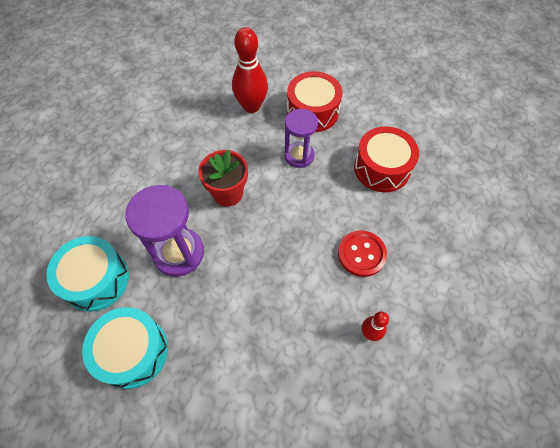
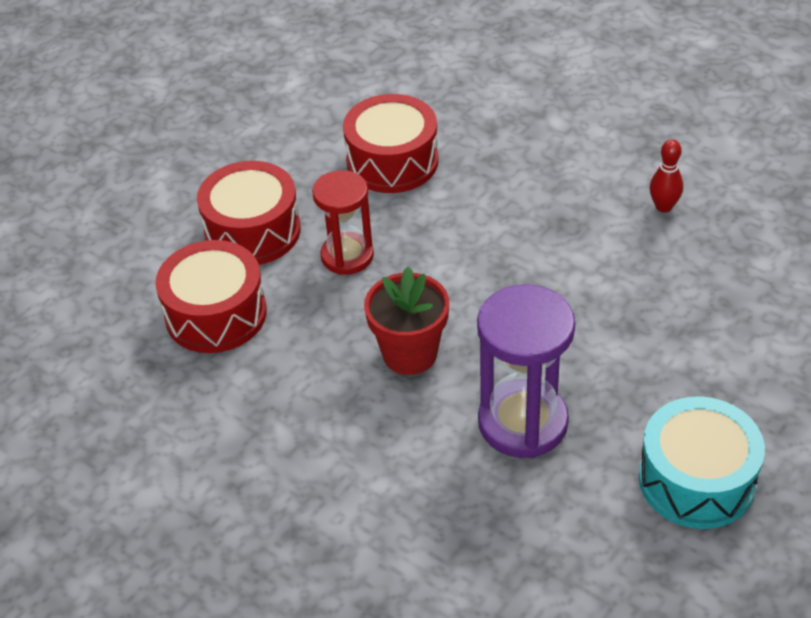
camera: 80 degrees left, 15 degrees down
(96, 280) = (566, 543): turquoise drum -> none
(251, 106) = (216, 314): red bowling pin -> red drum
(299, 156) = (347, 256): purple hourglass -> red hourglass
(361, 254) = (543, 201): red button -> none

